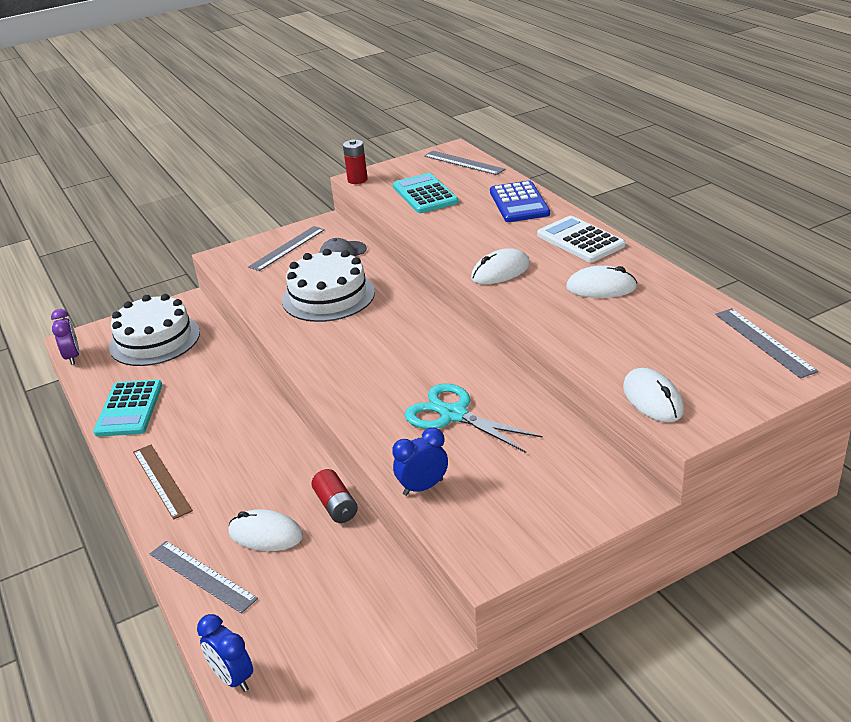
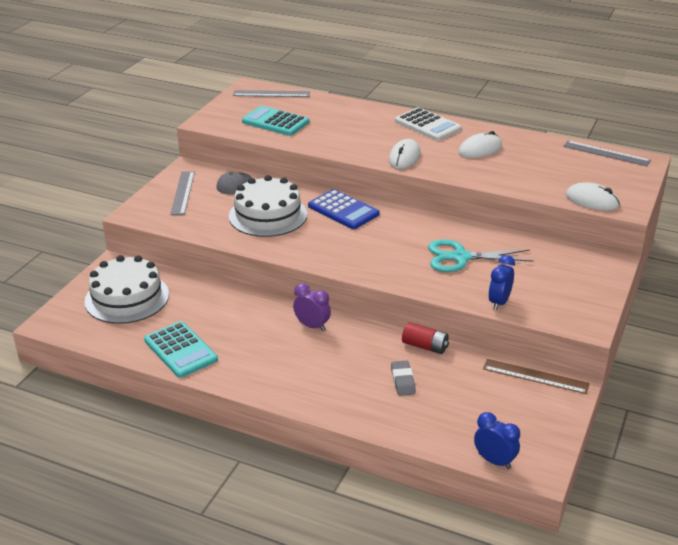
camera: 40 degrees left, 0 degrees up
(72, 357) = (68, 335): purple clock -> purple clock (312, 326)
(162, 480) = (280, 382): brown ruler -> brown ruler (535, 376)
(202, 576) = (395, 421): grey ruler -> none
(233, 678) = (494, 461): blue clock -> blue clock turned 150 degrees counterclockwise
(265, 534) = (402, 381): white mouse -> grey eraser
(357, 180) = (204, 124): red battery -> none
(519, 203) = (353, 111): blue calculator -> blue calculator (343, 210)
(580, 240) = (427, 125): white calculator -> white calculator turned 150 degrees counterclockwise

